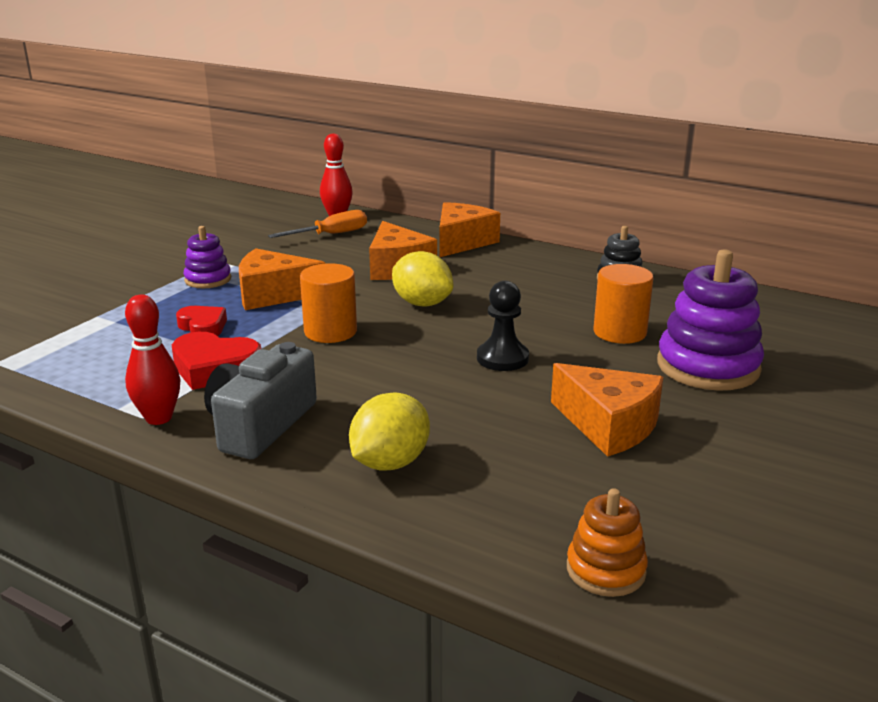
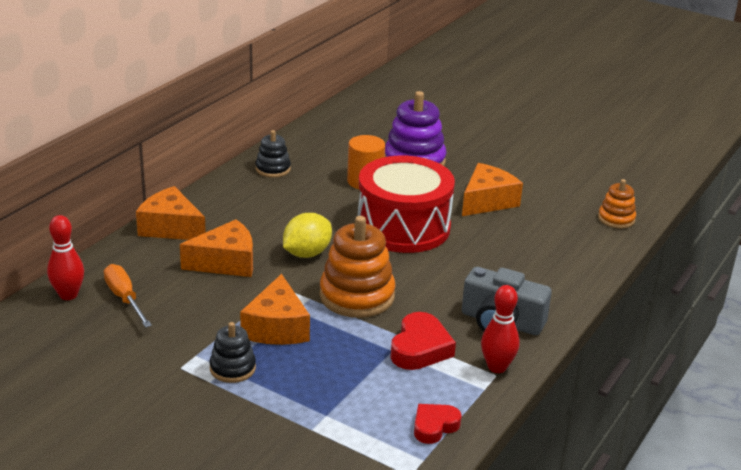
camera: 90 degrees left, 5 degrees up
(203, 327) = (343, 361): red heart -> red heart (434, 426)
(208, 279) = (232, 368): purple stacking toy -> black stacking toy
(330, 332) = (357, 296): orange cylinder -> orange stacking toy
(390, 463) = (538, 273): yellow lemon -> none
(502, 358) = (403, 227): black pawn -> red drum

